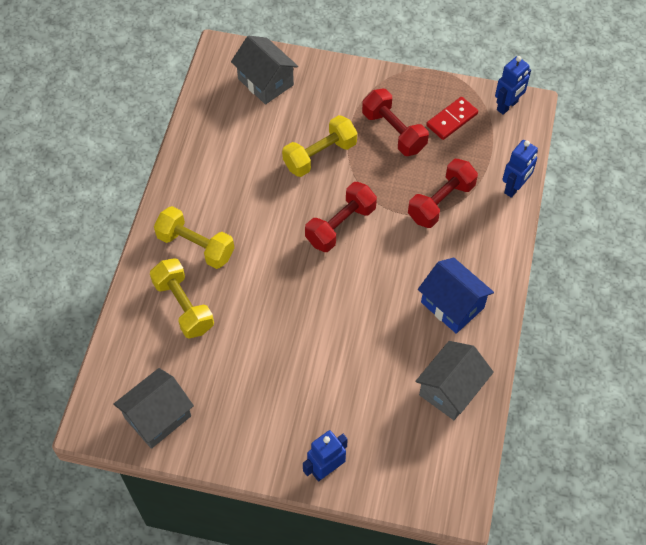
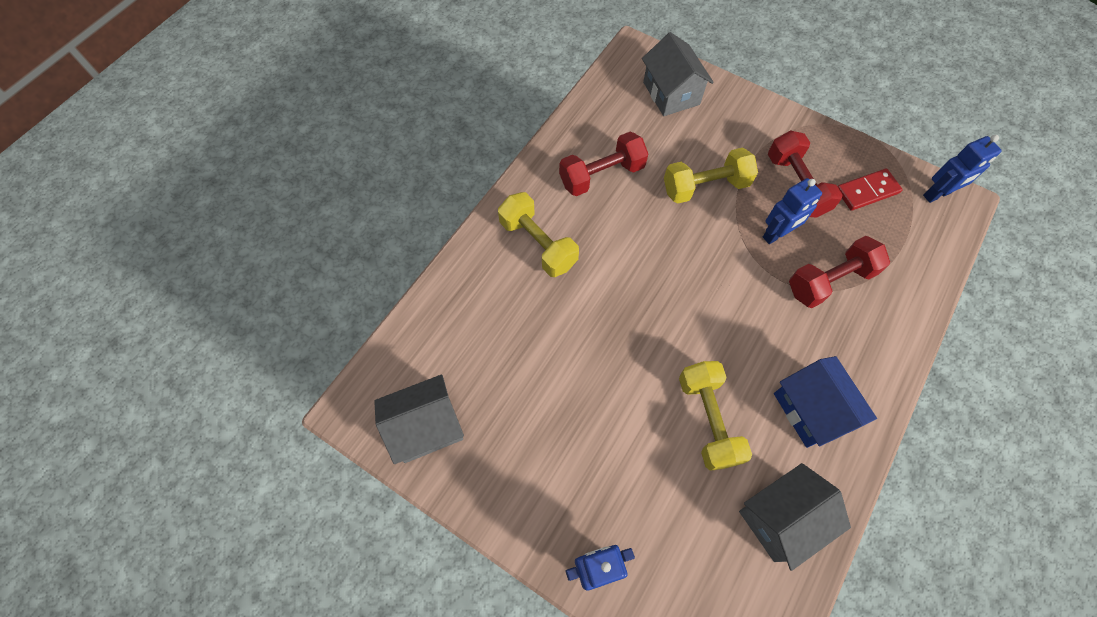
camera: 20 degrees right, 5 degrees up
(183, 306) = (501, 307): yellow dumbbell -> yellow dumbbell (708, 420)
(340, 225) = (705, 271): red dumbbell -> red dumbbell (601, 175)
(514, 187) = (923, 291): blue robot -> blue robot (776, 234)

